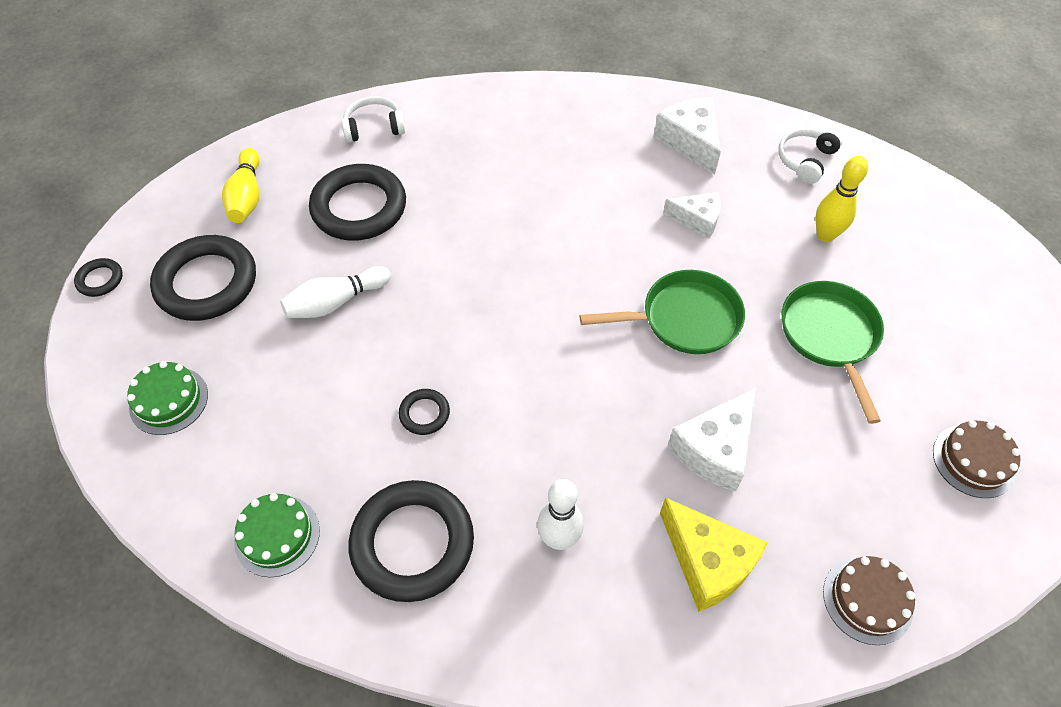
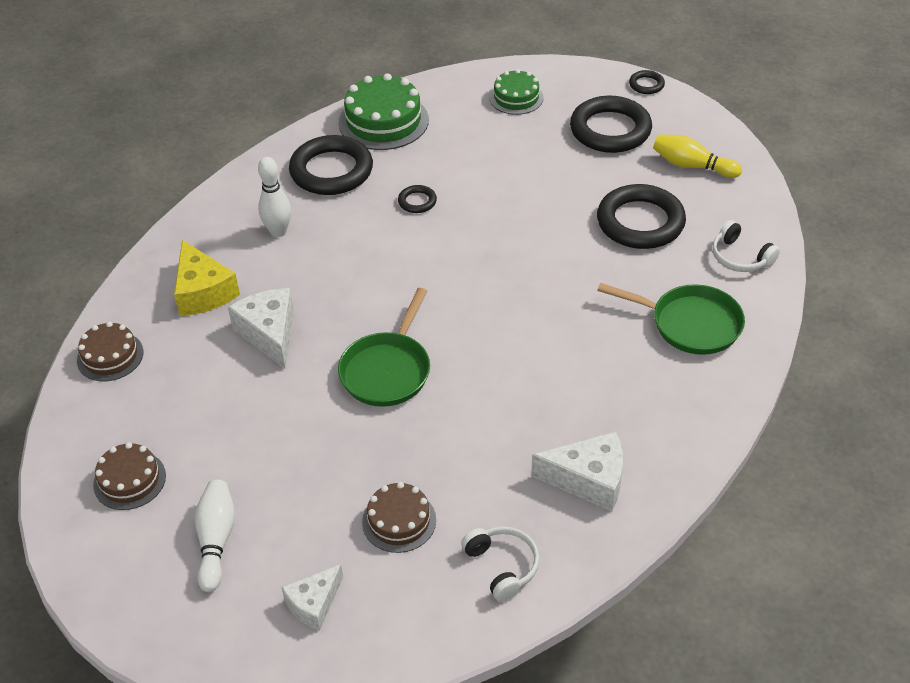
camera: 120 degrees right, 10 degrees down
(277, 535) = (383, 121): green cake -> green cake, size x1.64
(336, 302) = (547, 186): white bowling pin -> white bowling pin (216, 540)
(374, 127) = (740, 257): white headphones -> white headphones turned 120 degrees clockwise
(697, 220) = (484, 432): white cheese -> white cheese (314, 603)
(707, 562) = (203, 292): yellow cheese -> yellow cheese turned 105 degrees counterclockwise
(825, 235) = (399, 521): yellow bowling pin -> brown cake
(830, 337) = (298, 456): green pan -> green pan (690, 324)

